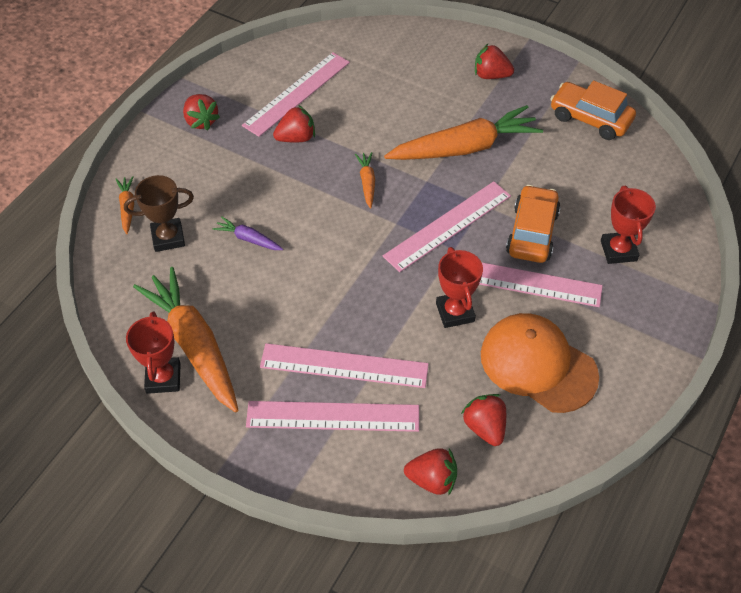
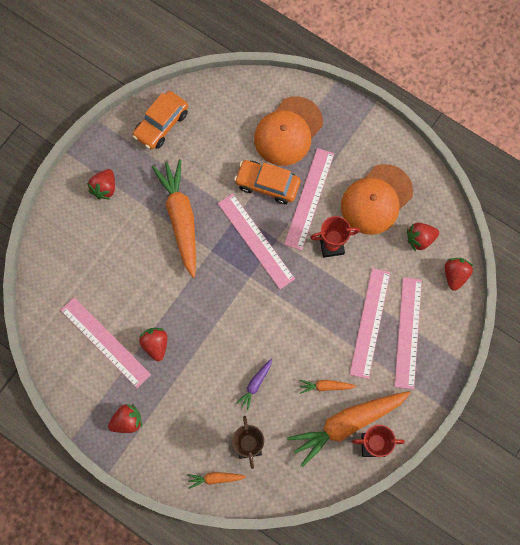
camera: 85 degrees left, 20 degrees up
(367, 182) = (208, 294): orange carrot -> orange carrot (325, 386)
(618, 250) = (288, 131): red trophy -> orange cap

